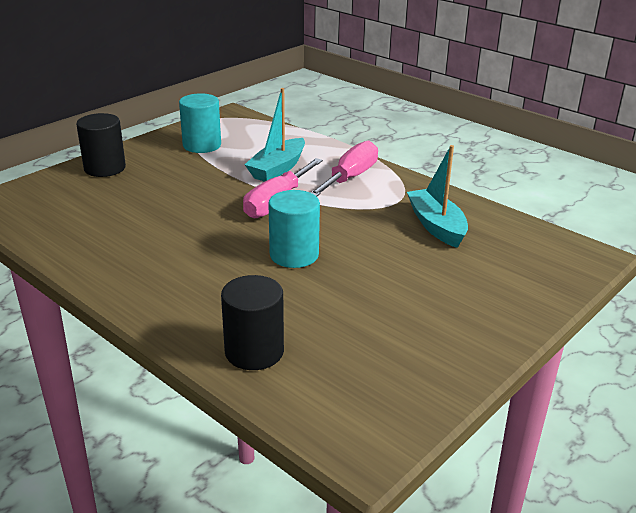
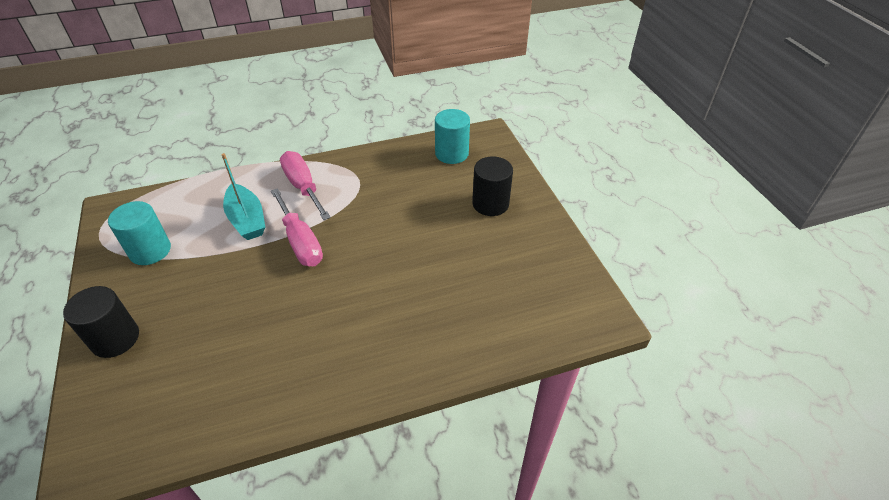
camera: 60 degrees left, 15 degrees up
(254, 352) = (484, 332): black cylinder -> black cylinder (490, 204)
(294, 255) = (383, 263): turquoise cylinder -> turquoise cylinder (451, 154)
(436, 226) = (406, 176): turquoise boat -> none

